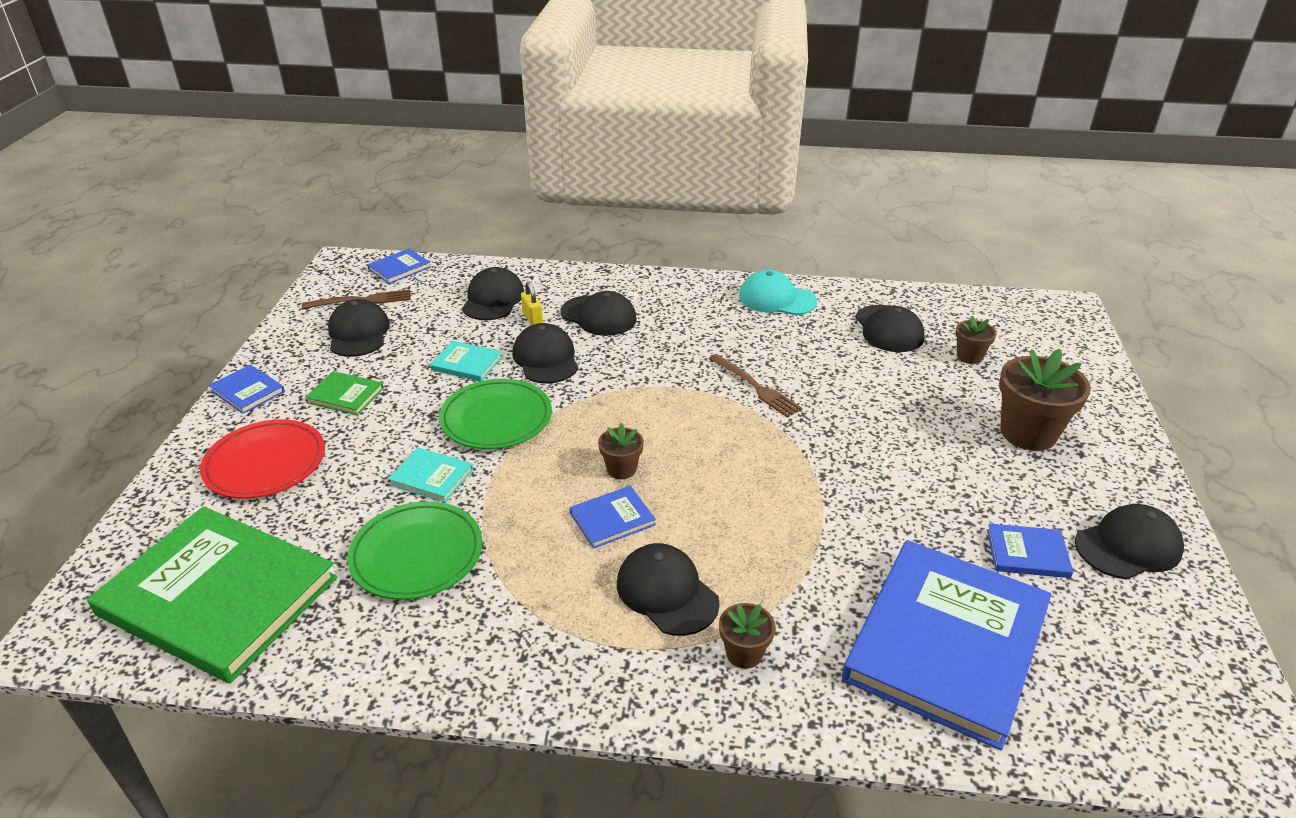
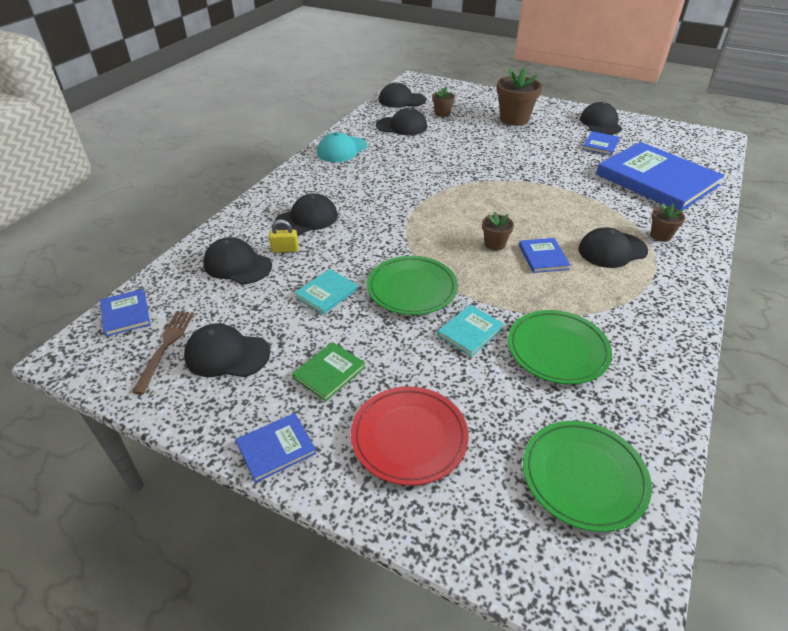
camera: 70 degrees left, 5 degrees up
(218, 596) = (583, 477): green book -> green plate
(546, 358) = (347, 252): black cap -> black cap (401, 100)
(756, 387) = (434, 179): brown fork -> none

